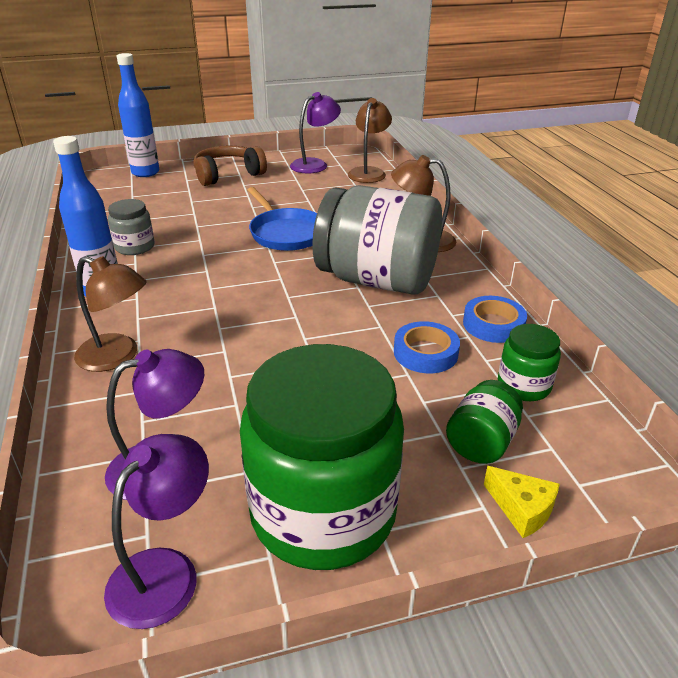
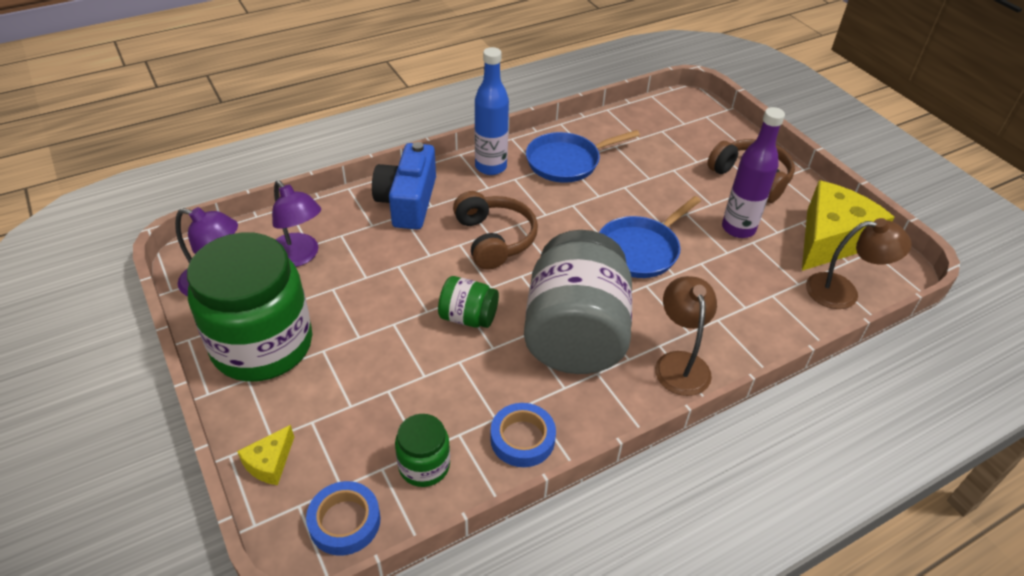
camera: 75 degrees right, 10 degrees up
(117, 357) = (408, 202): brown lamp -> blue camera
(135, 247) = (567, 162): grey jar -> blue pan
(145, 173) = (717, 123): blue bottle -> none
(225, 304) = (494, 239): none -> brown headphones
(284, 191) = (738, 228): none -> purple bottle
(315, 164) = (831, 239): purple lamp -> yellow cheese
(425, 353) = (458, 386): blue tape -> blue tape (344, 521)
(481, 442) = (342, 434): green jar -> green jar (468, 317)

